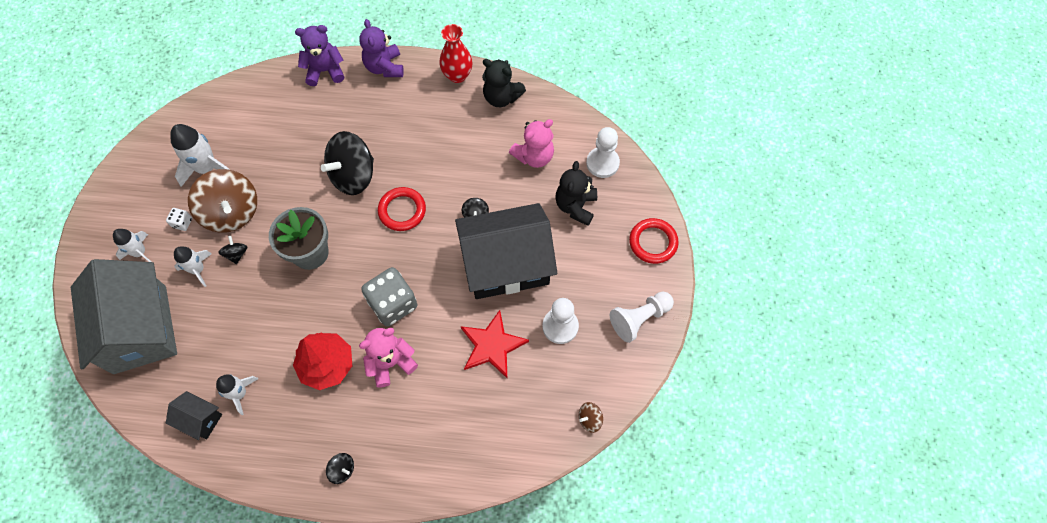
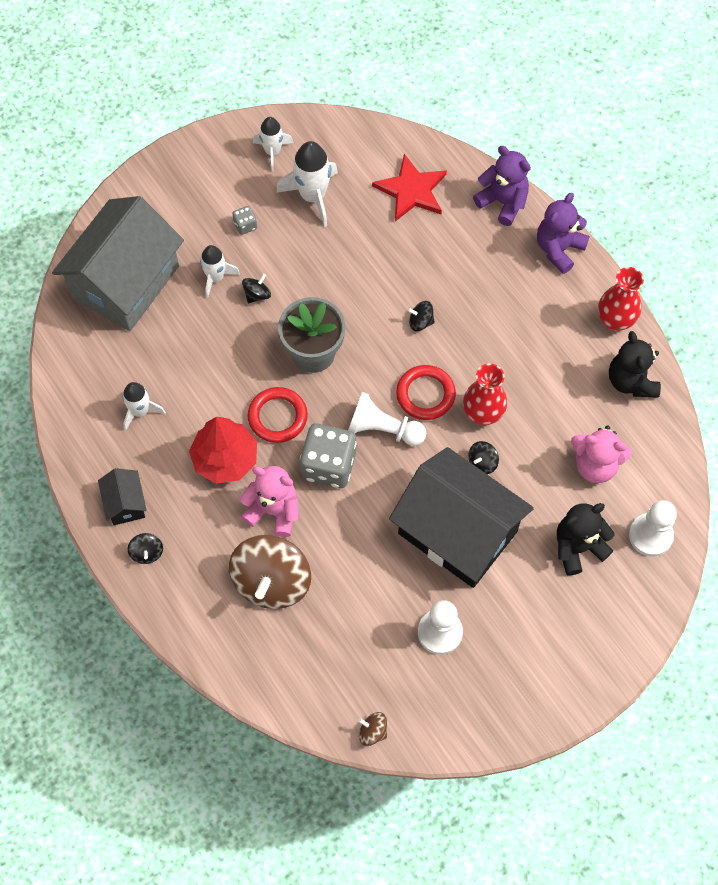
camera: 50 degrees right, 0 degrees up
(140, 252) = (189, 218): white rocket -> white rocket (272, 152)
(182, 223) = (245, 225): white dice -> grey dice
(200, 419) = (93, 400): black house -> black house (125, 503)
(232, 212) = (291, 255): brown spinning top -> brown spinning top (271, 582)
(353, 175) = (420, 322): black spinning top -> black spinning top, size x0.42
(445, 189) = (482, 414): none -> red vase
(492, 345) = (366, 585): red star -> red star (411, 190)
(639, 319) = (514, 701): white pawn -> white pawn (383, 429)
(653, 242) = (608, 652): red ring -> red ring (277, 417)

